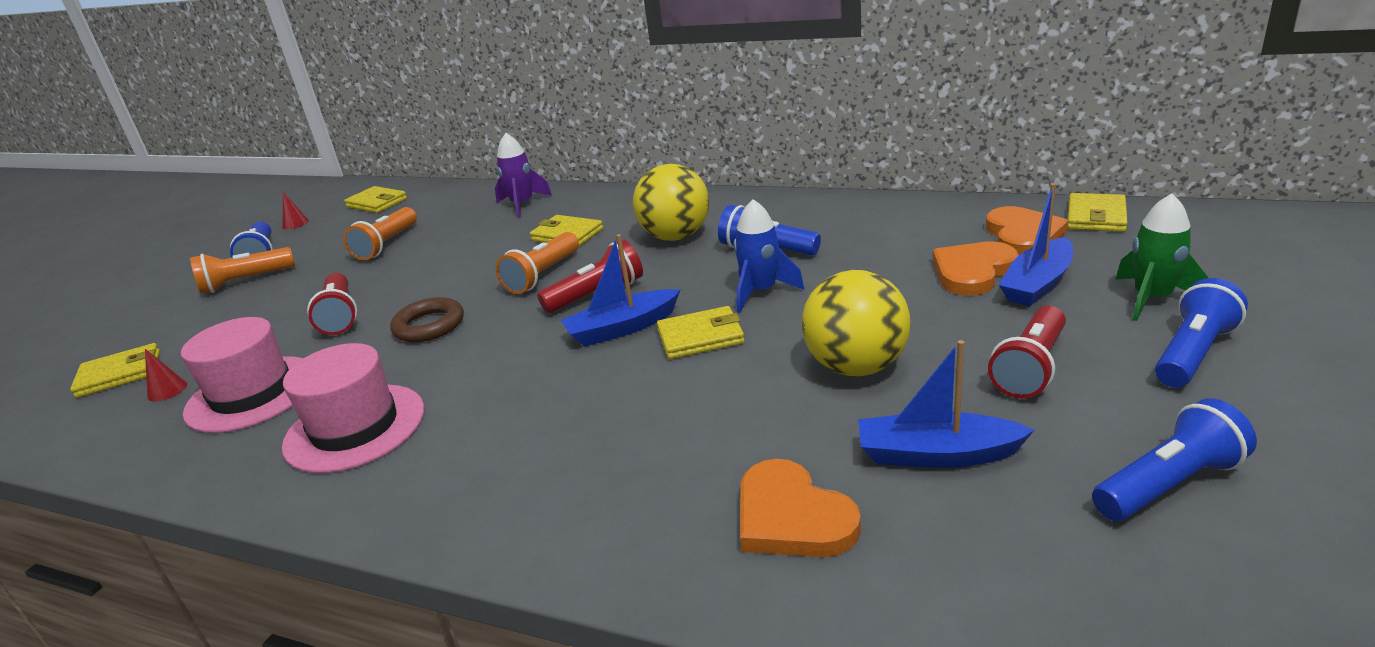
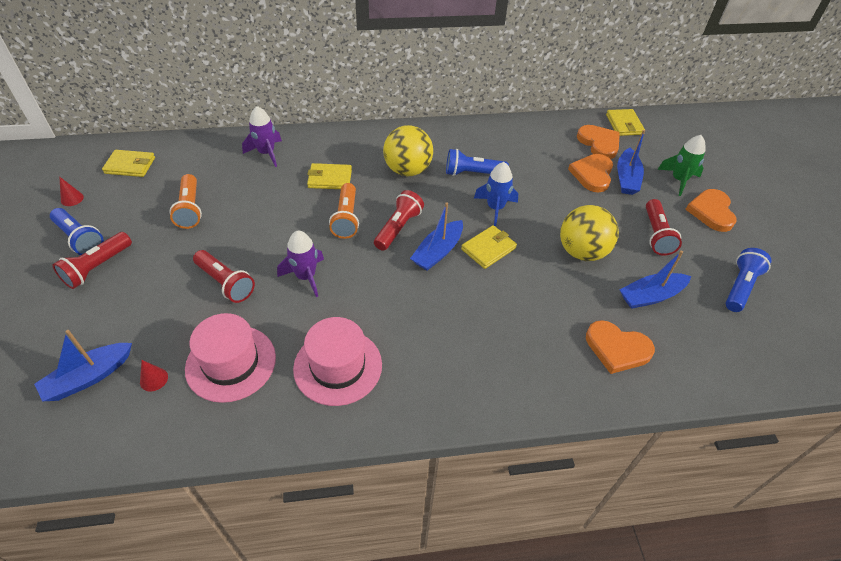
camera: 35 degrees left, 20 degrees up
(120, 374) = (89, 377): yellow wallet -> blue boat
(245, 282) = (97, 267): orange flashlight -> red flashlight
(429, 325) = (306, 277): brown ring -> purple rocket
(1192, 353) = (711, 212): blue flashlight -> orange heart

